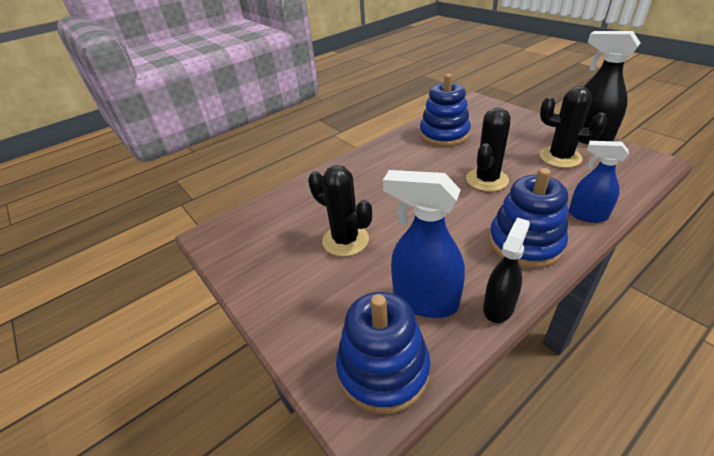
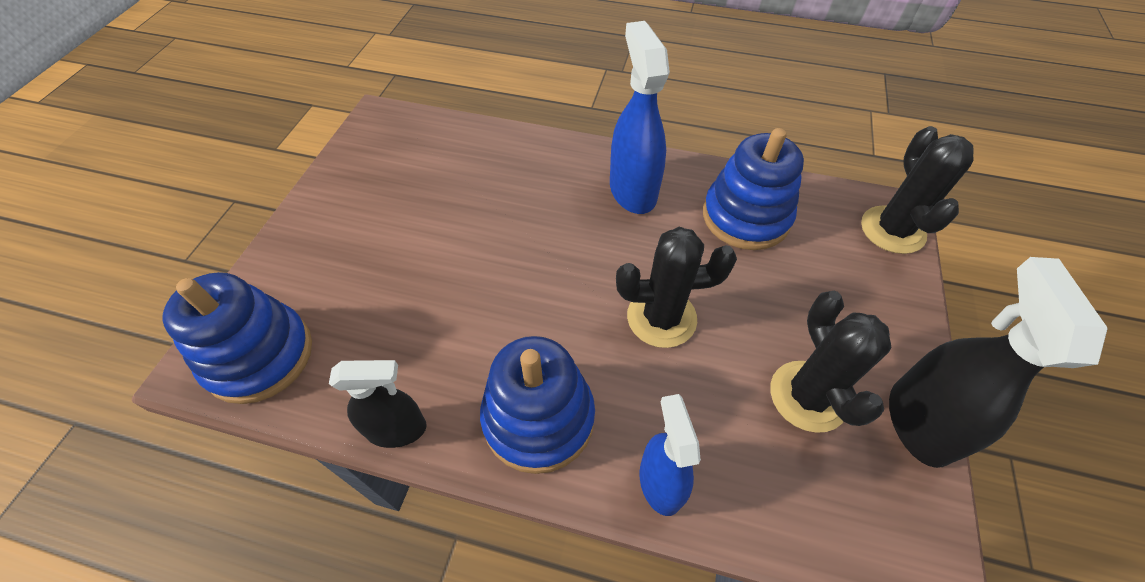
camera: 50 degrees right, 15 degrees up
(345, 240) = (433, 228): black cactus -> black cactus (892, 230)
(424, 301) = (371, 349): blue spray bottle -> blue spray bottle (632, 190)

